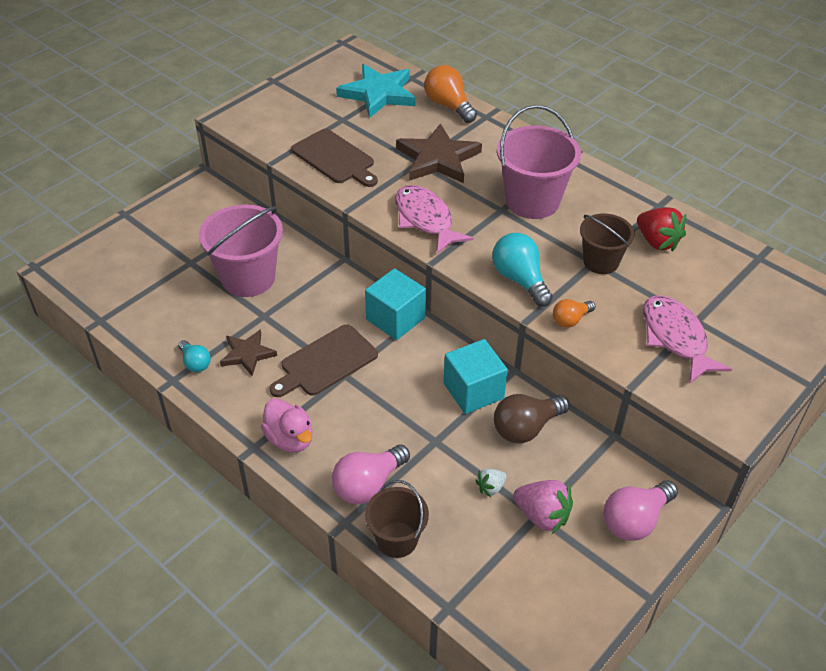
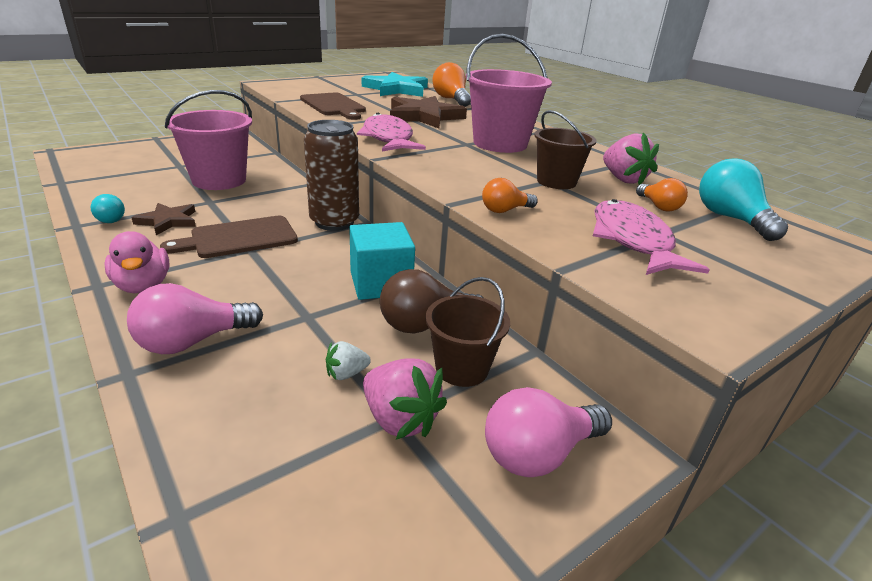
camera: 10 degrees right, 15 degrees down
(395, 319) = (334, 222): turquoise cube -> brown can
(397, 539) = (178, 406): brown bucket -> brown bucket (462, 368)
(520, 279) = (461, 179): turquoise light bulb -> turquoise light bulb (730, 218)
(657, 242) = (623, 179): red strawberry -> pink strawberry
(691, 281) = (658, 206): none -> orange light bulb

